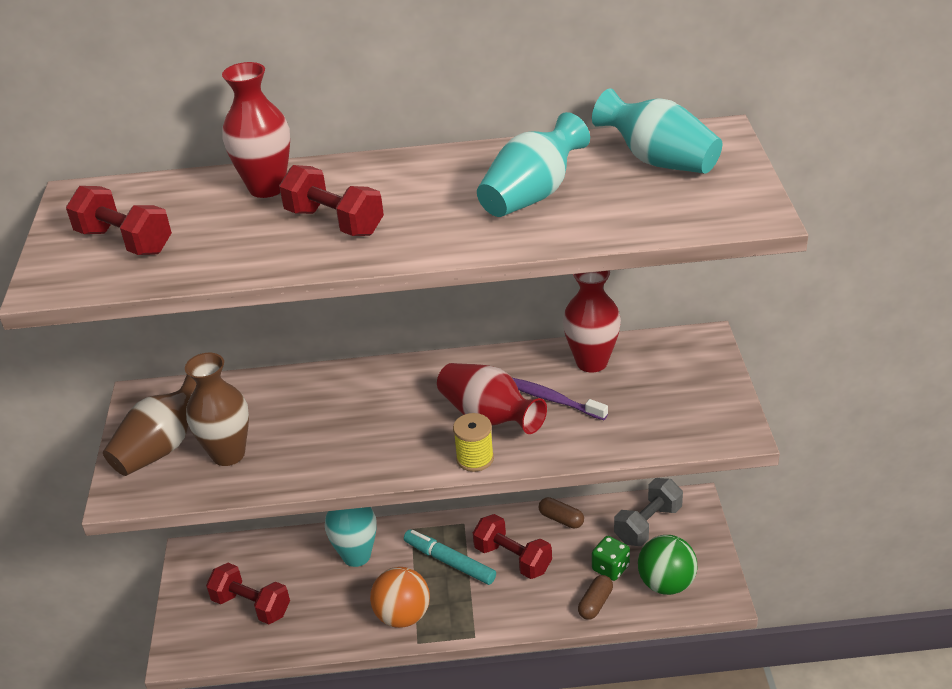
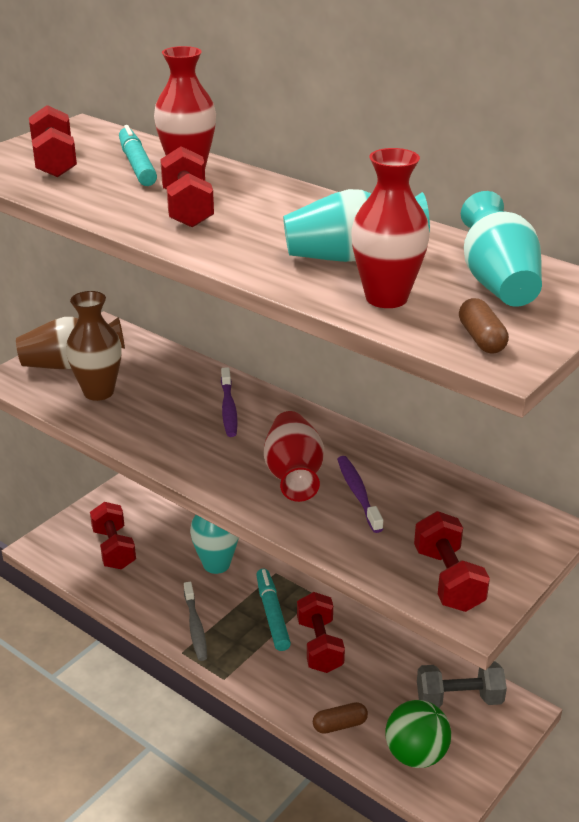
camera: 40 degrees right, 5 degrees down
(210, 205) = (137, 165): none -> turquoise marker
(362, 397) = (228, 408): none -> purple toothbrush
(403, 615) = (195, 626): orange ball -> grey toothbrush
(475, 458) = (241, 496): yellow spool -> none
(561, 519) = (393, 644): brown capsule -> brown capsule (481, 339)
(591, 362) = (429, 486): red vase -> red vase (386, 298)
(610, 568) = (385, 708): green dice -> none
(692, 419) = (448, 579): none -> red dumbbell

